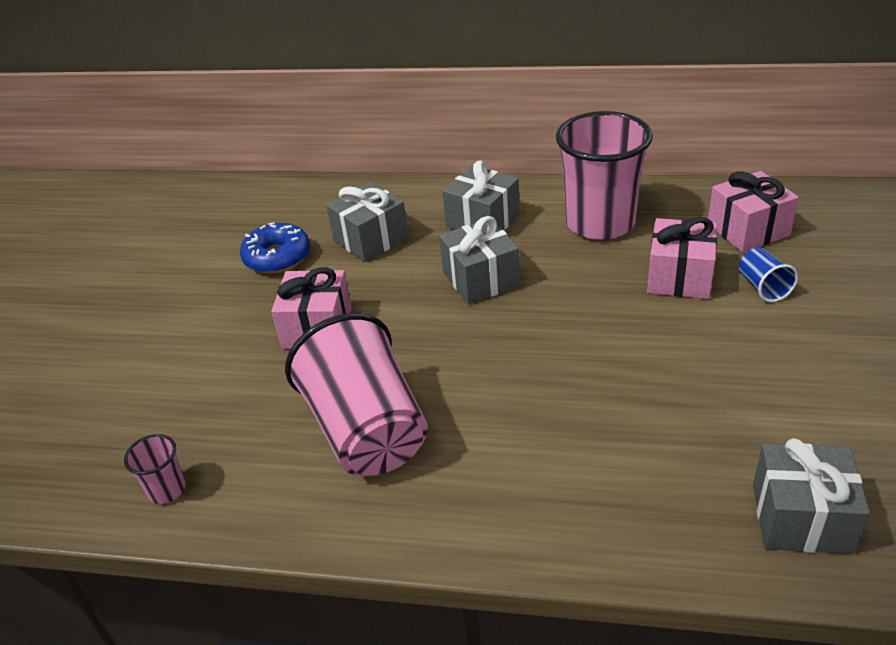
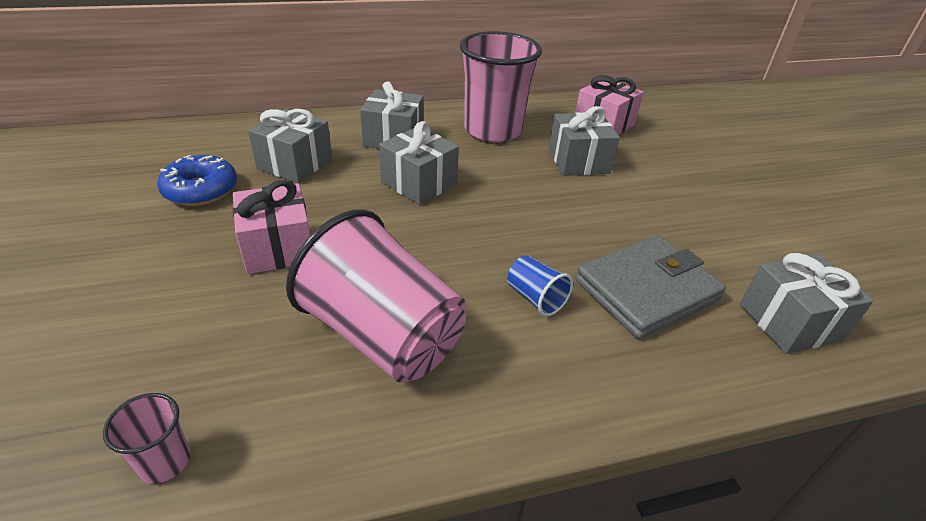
camera: 30 degrees left, 0 degrees up
(653, 445) = (646, 290): none -> grey wallet
(679, 277) = (578, 161): pink gift -> grey gift
(763, 287) = (641, 161): blue cup -> blue cup (535, 298)

